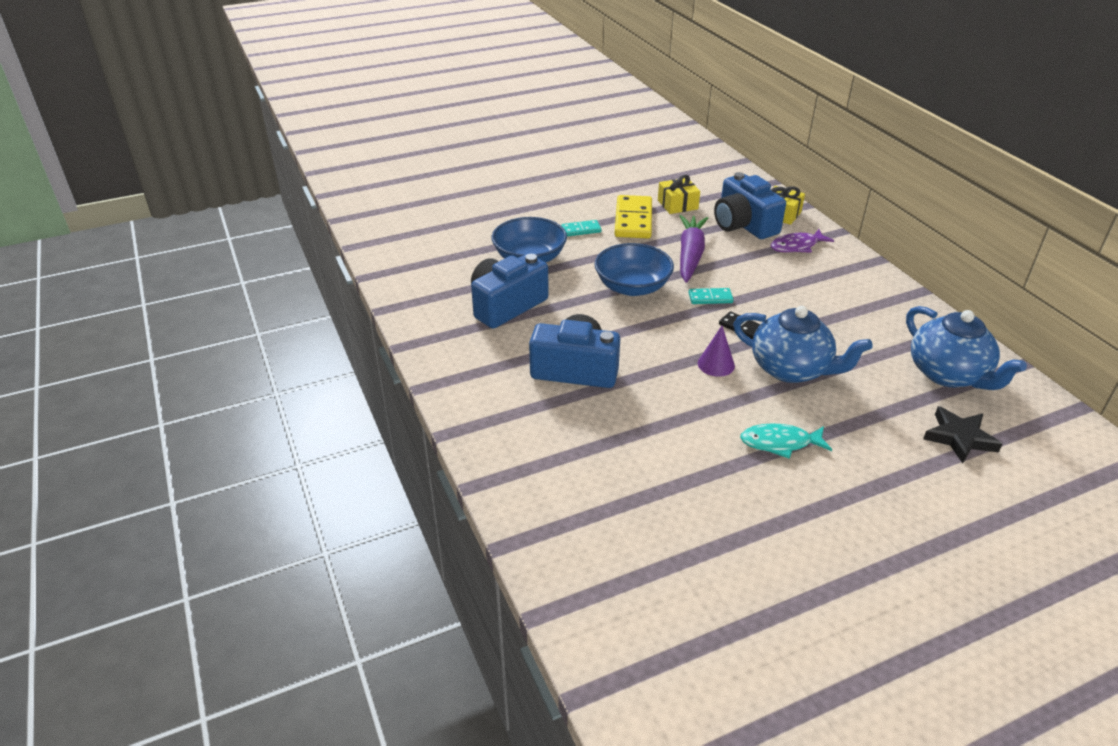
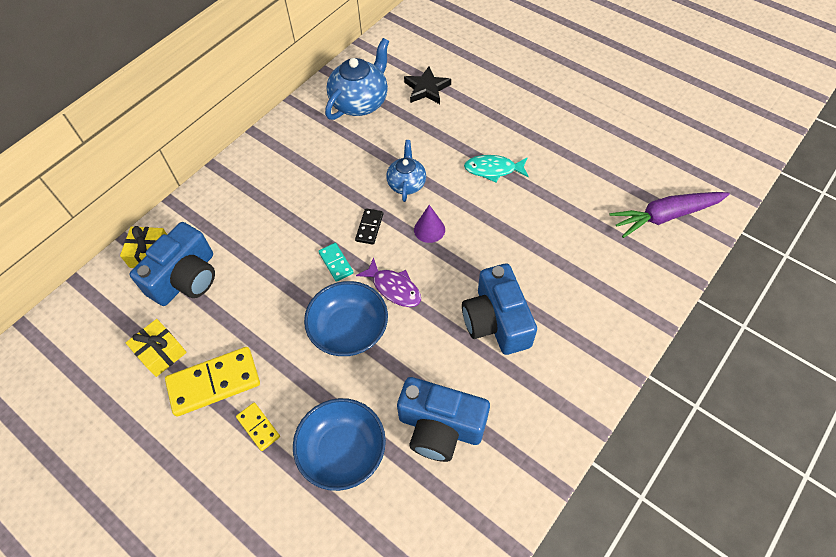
camera: 115 degrees left, 20 degrees up
(581, 230) = (258, 427): turquoise domino -> yellow domino
(690, 255) = (267, 303): purple carrot -> purple carrot (666, 216)
(780, 443) = (493, 169): turquoise fish -> turquoise fish turned 120 degrees clockwise
(791, 369) = (406, 183): blue teapot -> blue teapot, size x0.61
(796, 246) = (213, 225): purple fish -> purple fish (394, 288)

